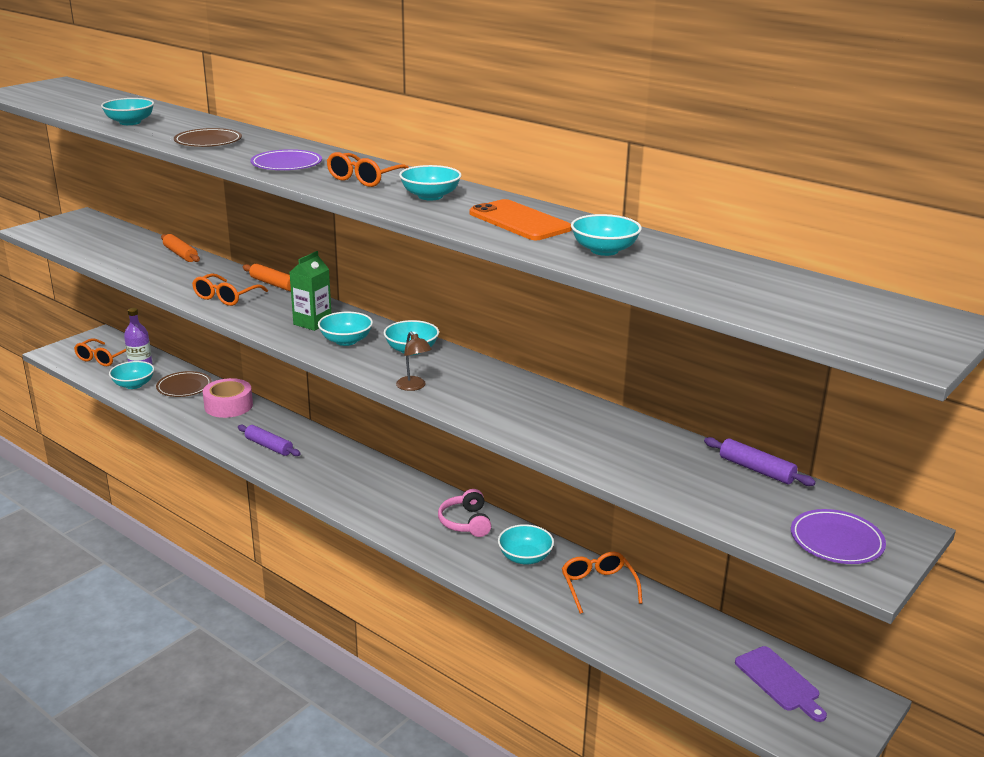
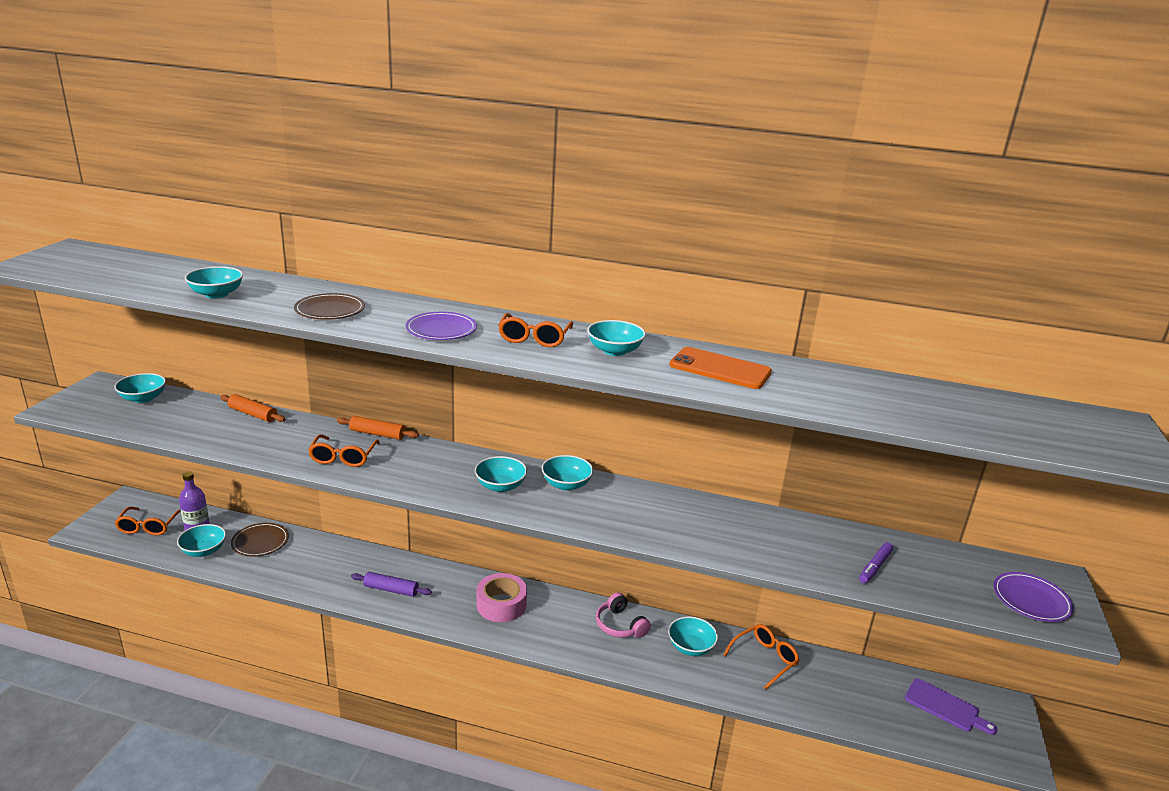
camera: 25 degrees left, 0 degrees up
(228, 406) = (320, 553): pink tape -> pink tape (501, 604)
(312, 323) = (452, 472): green carton -> none
(414, 387) = (603, 524): brown lamp -> none
(598, 587) = (764, 659): orange glasses -> orange glasses turned 90 degrees clockwise
(604, 250) = (821, 391): turquoise bowl -> turquoise bowl (143, 398)
(673, 475) = (874, 567): none -> purple marker
(756, 470) = (923, 546): purple rolling pin -> none

